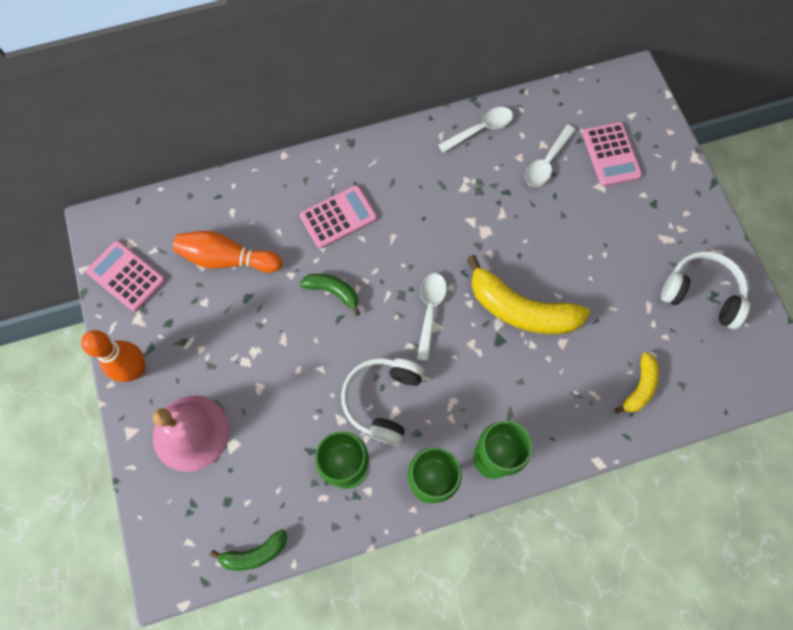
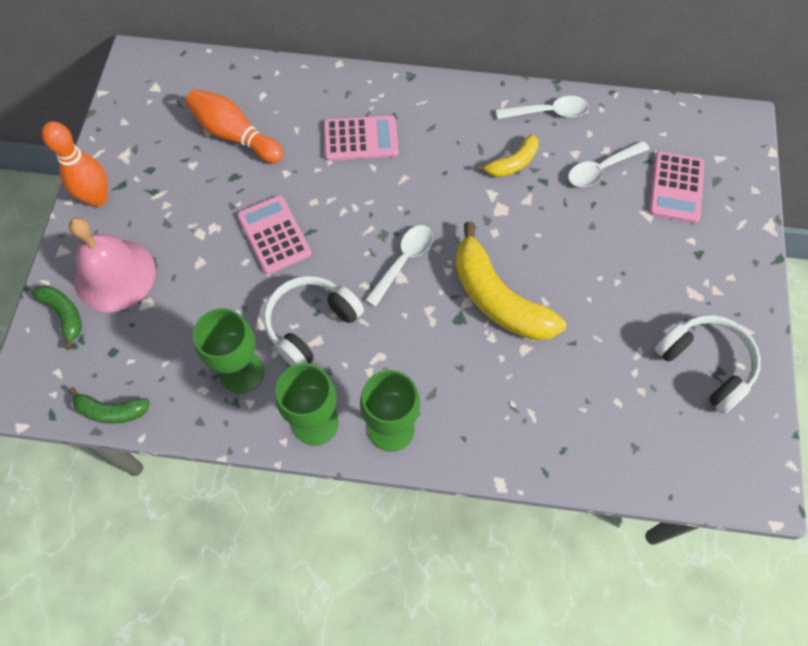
camera: 25 degrees right, 5 degrees down
(126, 276) = (135, 114): pink calculator -> pink calculator (274, 235)
(333, 291) = (318, 204): green banana -> green banana (64, 314)
(639, 387) = (585, 429): yellow banana -> yellow banana (512, 163)

